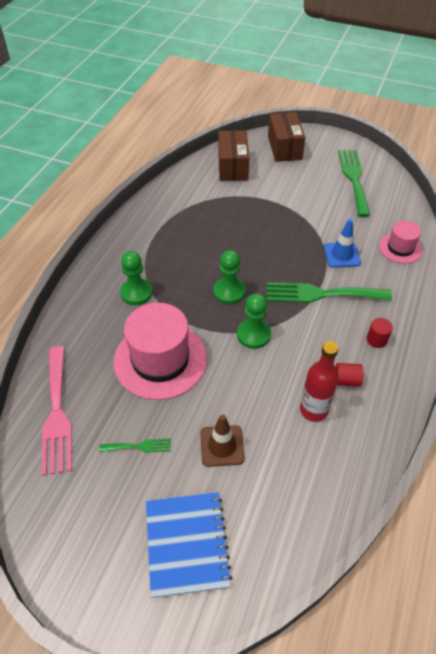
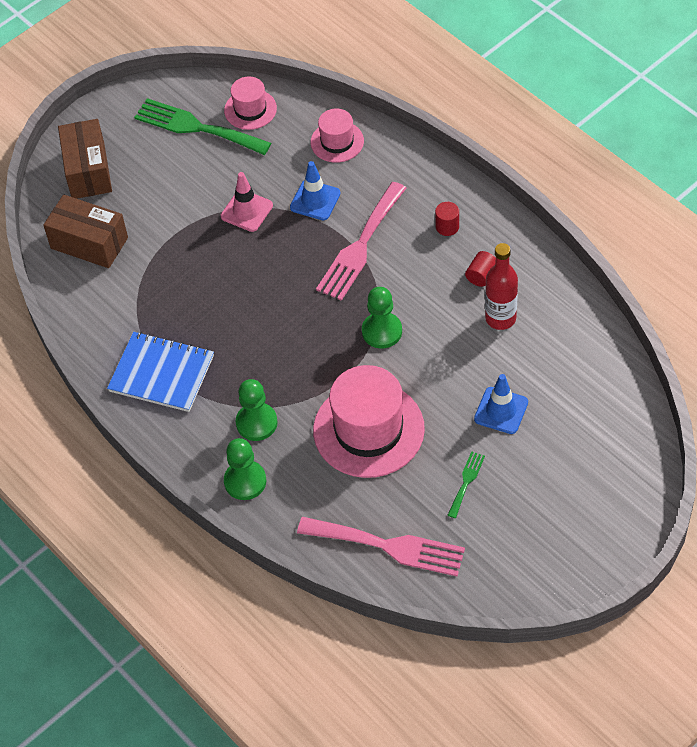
camera: 60 degrees left, 5 degrees up
(187, 544) = (585, 474): blue notebook -> blue notebook (161, 373)
(222, 446) = (501, 410): brown traffic cone -> blue traffic cone
(229, 292) = (308, 330): green pawn -> green pawn (245, 481)
(284, 147) = (88, 171): brown box -> brown box turned 60 degrees clockwise
(307, 224) = (247, 211): none -> pink traffic cone
(321, 294) = (360, 246): green fork -> pink fork
(389, 197) = (250, 109): none -> pink hat

